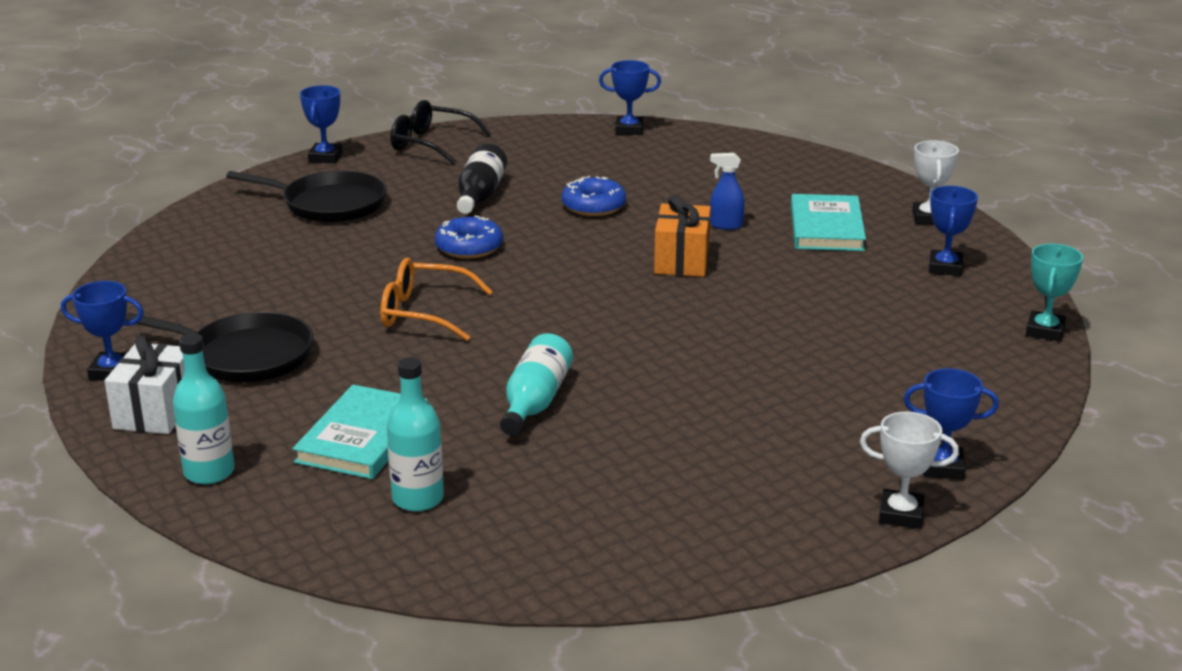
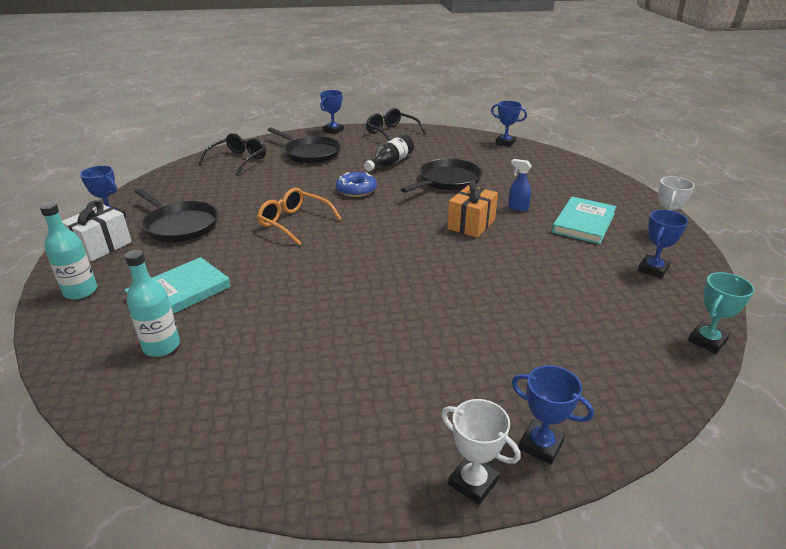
camera: 25 degrees right, 5 degrees up
(215, 239) = (238, 160): none -> black glasses
(535, 402) = (297, 297): turquoise bottle -> none
(593, 206) = (447, 181): blue donut -> black pan

